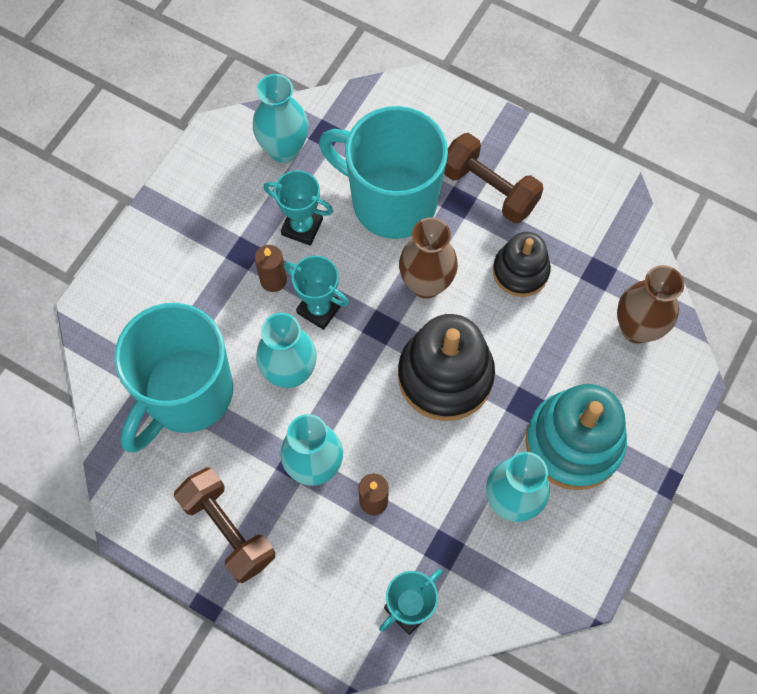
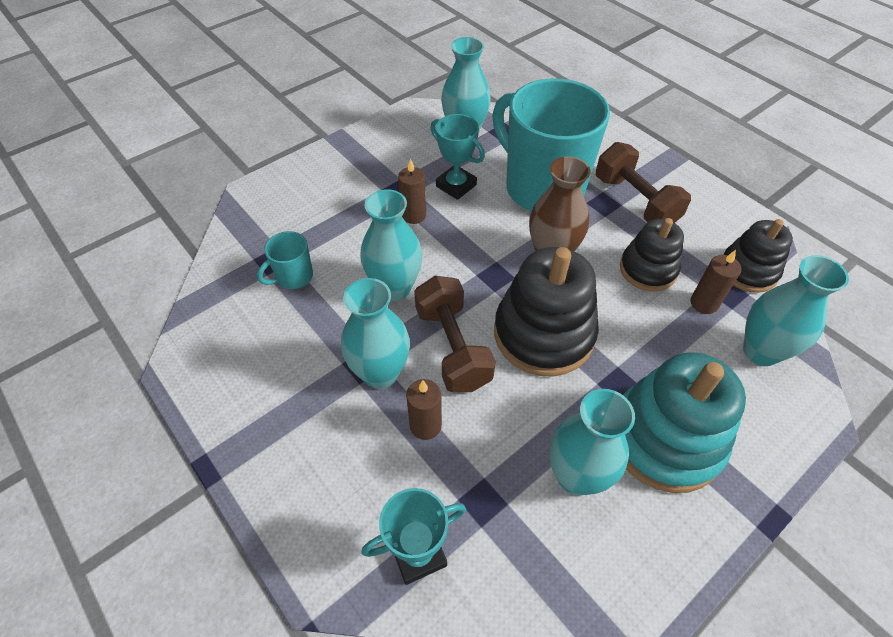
camera: 20 degrees right, 15 degrees down
(186, 394) = (293, 277): turquoise mug -> turquoise mug, size x0.41
(228, 529) = (268, 403): brown dumbbell -> brown dumbbell (452, 347)
(319, 309) = (444, 246): turquoise trophy -> none
(579, 293) = (704, 303): none -> brown candle
(612, 241) = (748, 270): none -> black stacking toy
(636, 328) = (761, 351): brown vase -> turquoise vase

